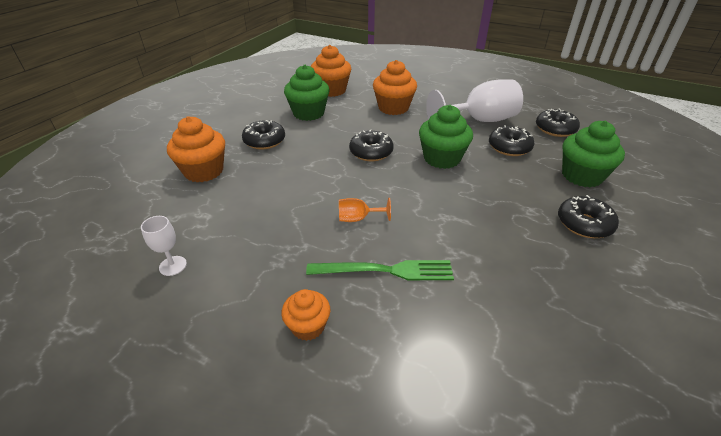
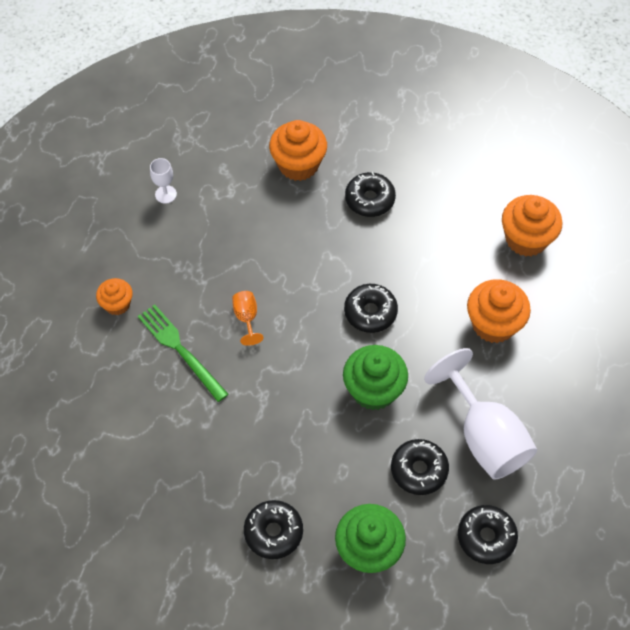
camera: 80 degrees right, 20 degrees up
(308, 113) = (449, 227): green cupcake -> none
(385, 271) = (180, 350): green fork -> green fork turned 150 degrees clockwise

